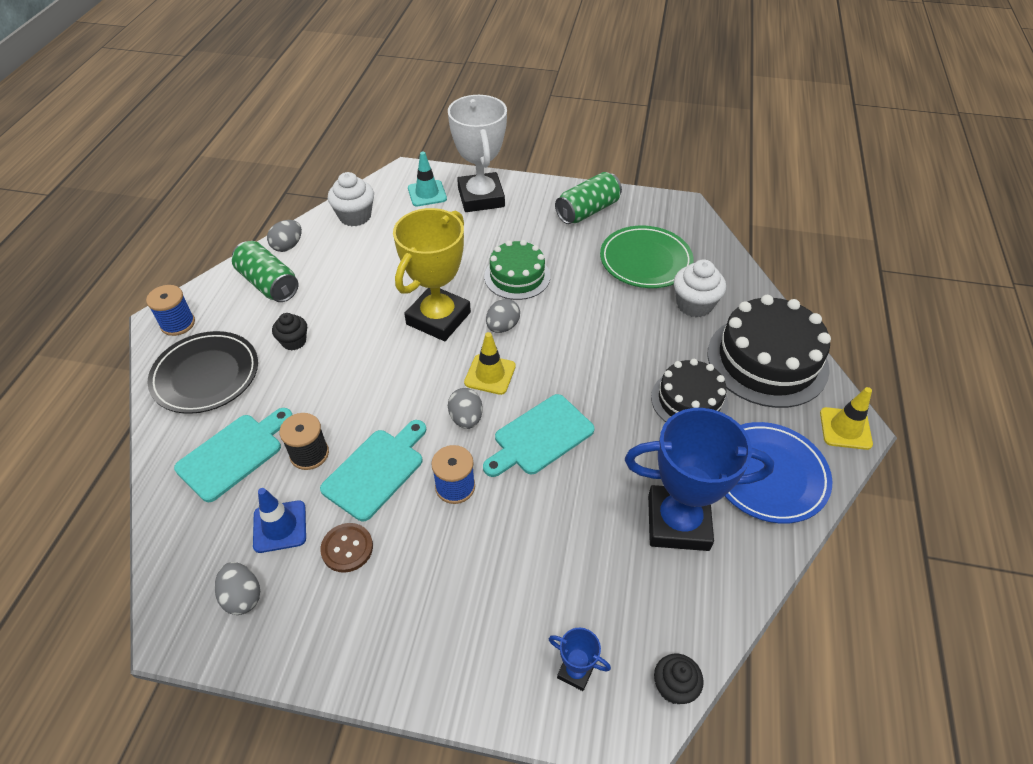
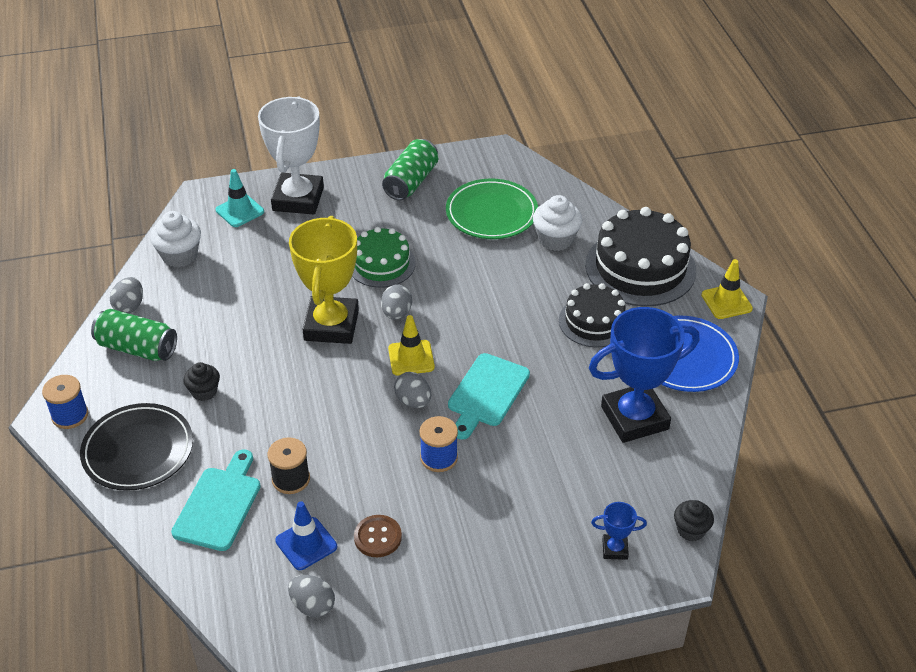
camera: 25 degrees left, 5 degrees down
(376, 470) = (361, 470): turquoise cutting board -> none
(481, 197) = (298, 199): white trophy -> white trophy turned 45 degrees clockwise

